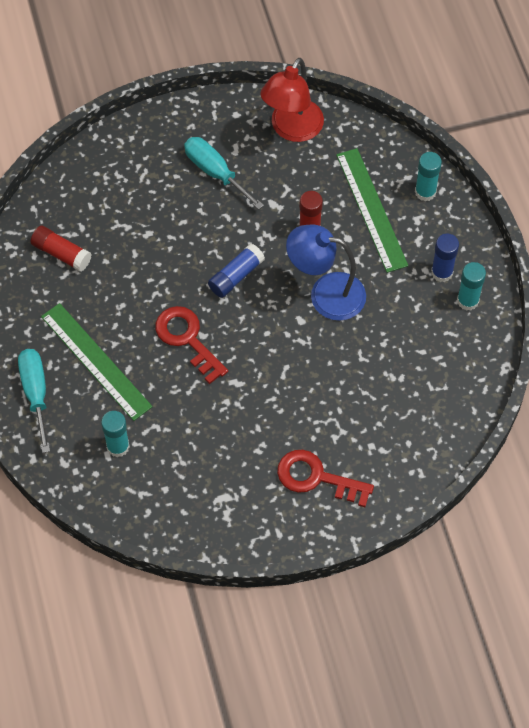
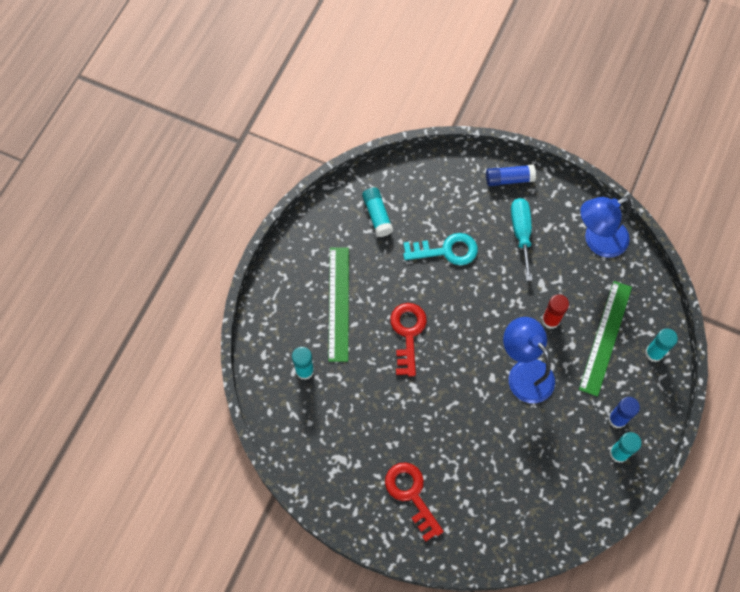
camera: 40 degrees right, 5 degrees up
(36, 393) = (285, 296): turquoise screwdriver -> none
(61, 253) = (377, 215): red glue stick -> turquoise glue stick
(158, 238) = (446, 251): none -> turquoise key
(236, 276) = (475, 314): blue glue stick -> blue glue stick (509, 179)
(292, 129) = (597, 241): red lamp -> blue lamp

